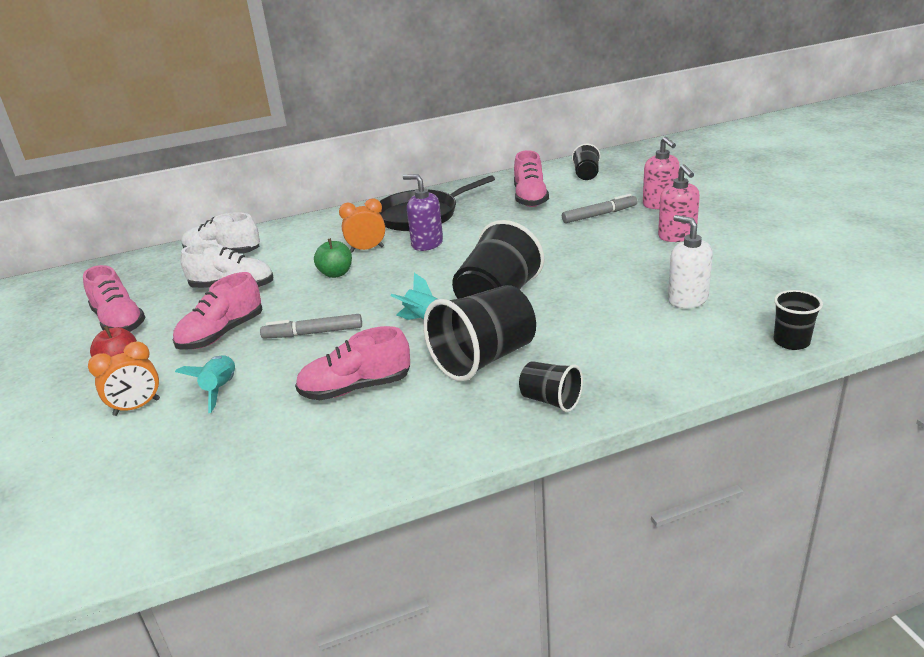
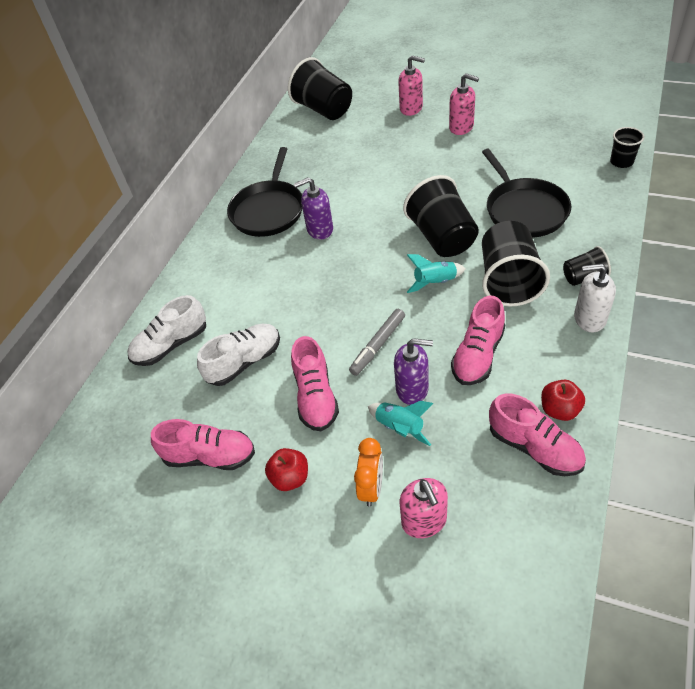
camera: 45 degrees left, 20 degrees up
(115, 452) = (424, 521): none -> pink soap dispenser
(275, 374) = (412, 389): none -> purple soap dispenser
(327, 470) = (559, 409): none -> red apple
(336, 273) = (301, 295): green apple -> none
(367, 249) = (284, 262): orange clock -> none
(530, 198) = (321, 150): pink shoe -> pink shoe (534, 447)
(586, 175) = (324, 109): black cup -> black cup, size x1.91
(599, 215) = (390, 137): grey marker -> none
(606, 321) = (524, 210): none -> black pan
(687, 299) = (538, 168): white soap dispenser -> white soap dispenser (589, 318)

